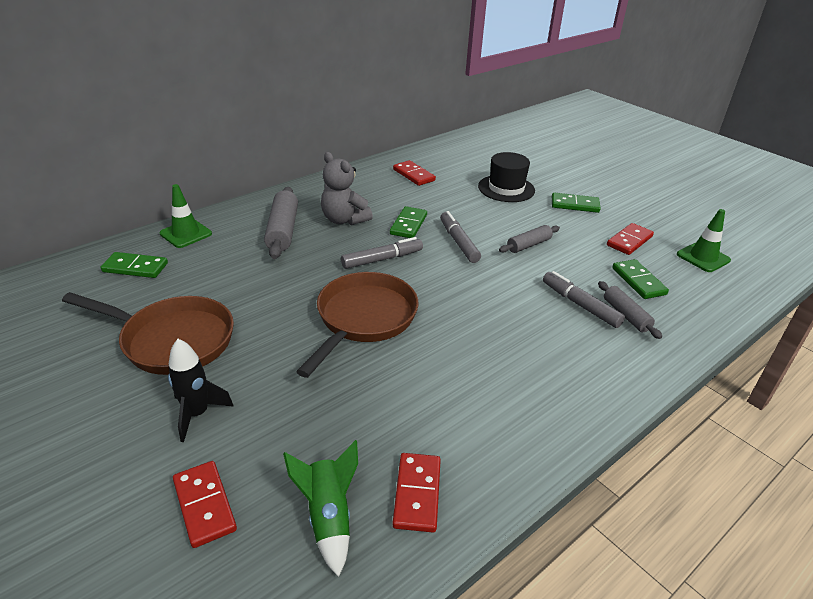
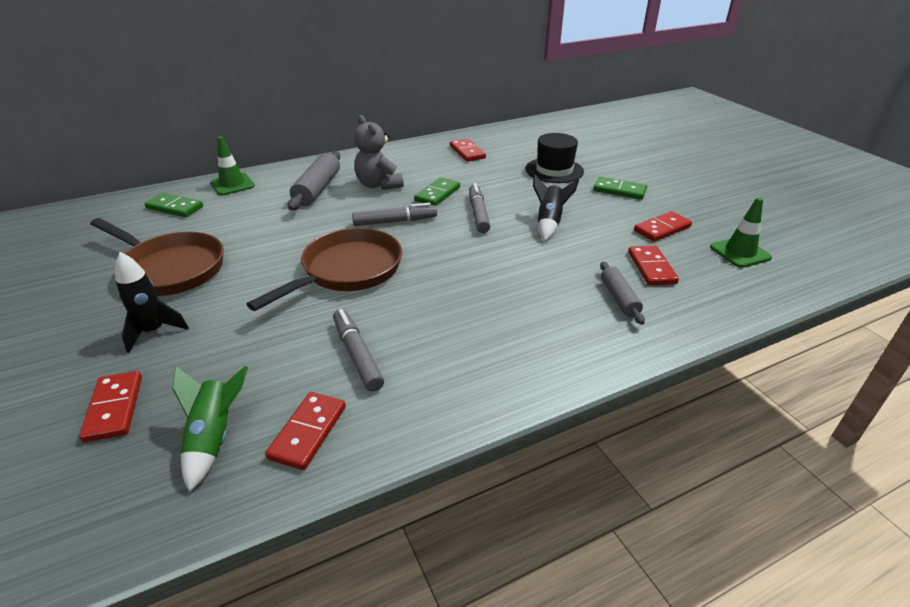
camera: 15 degrees right, 0 degrees up
(529, 245) = (549, 222): grey rolling pin -> black rocket
(580, 305) = (573, 283): grey marker -> grey marker (357, 355)
(638, 281) = (651, 268): green domino -> red domino

